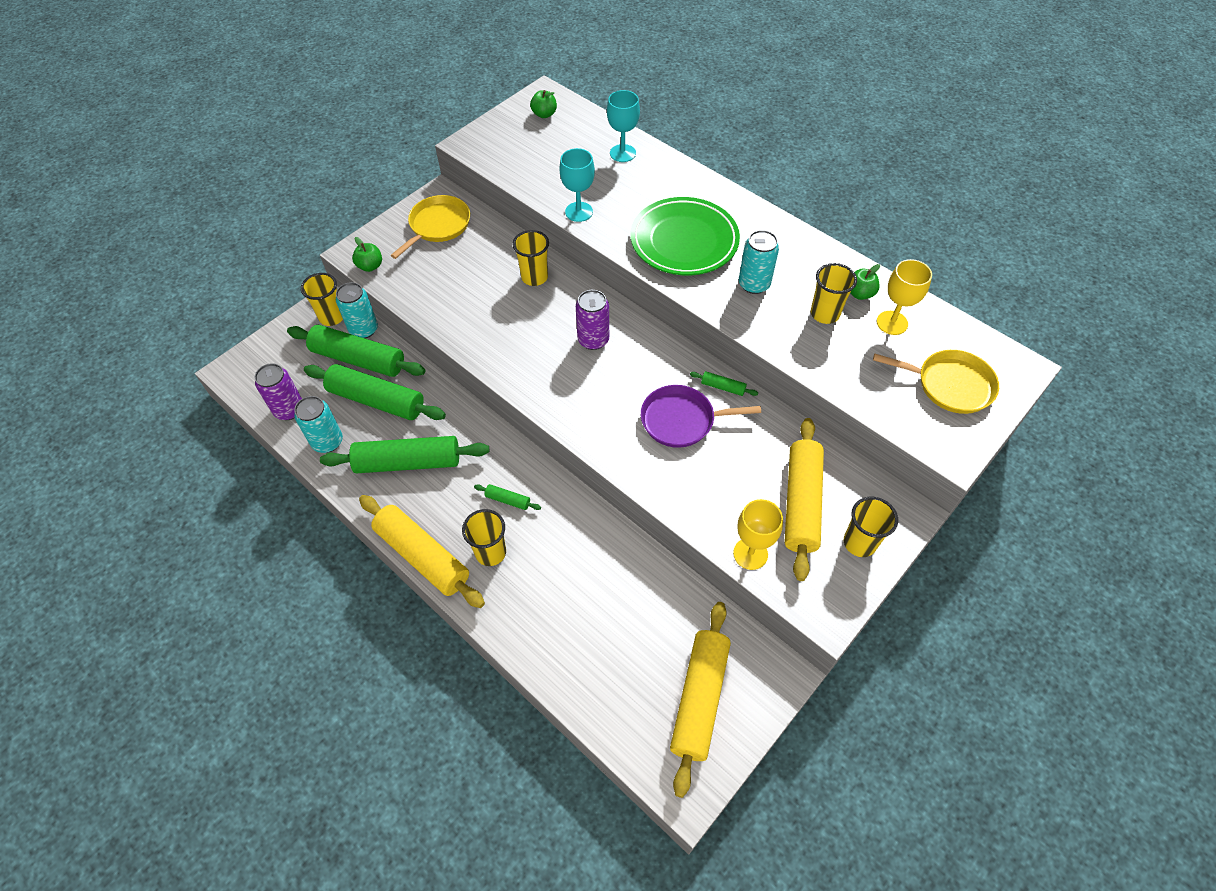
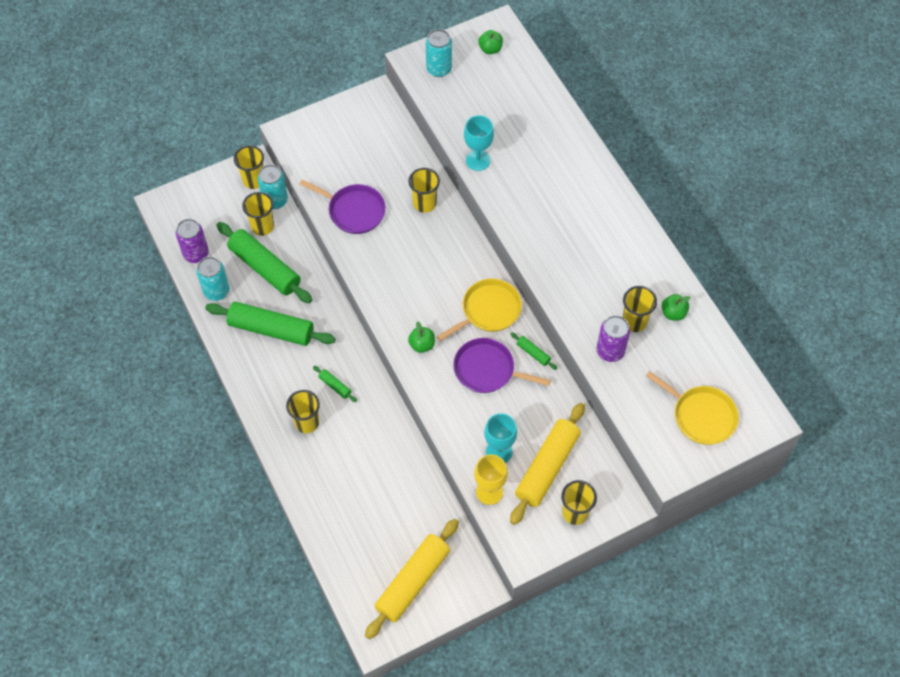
camera: 20 degrees right, 5 degrees up
(358, 359) = (262, 226): green rolling pin -> yellow cup
(370, 266) = (296, 150): green apple -> green apple (422, 345)
(423, 556) = (257, 408): yellow rolling pin -> none
(438, 225) = (364, 127): yellow pan -> yellow pan (488, 310)
(459, 306) = (354, 211): none -> purple pan
(593, 340) = (448, 277): purple can -> purple can (610, 351)
(622, 153) = (540, 112): turquoise goblet -> turquoise goblet (499, 452)
(684, 241) = (552, 217): green plate -> none
(754, 284) = (590, 276): turquoise can -> turquoise can (439, 69)
(892, 323) = (685, 348): yellow goblet -> none

